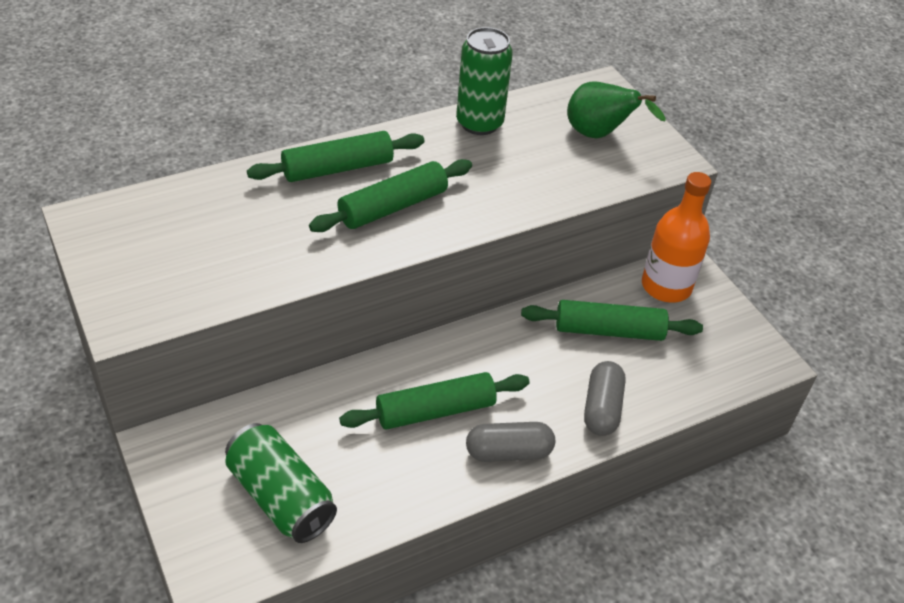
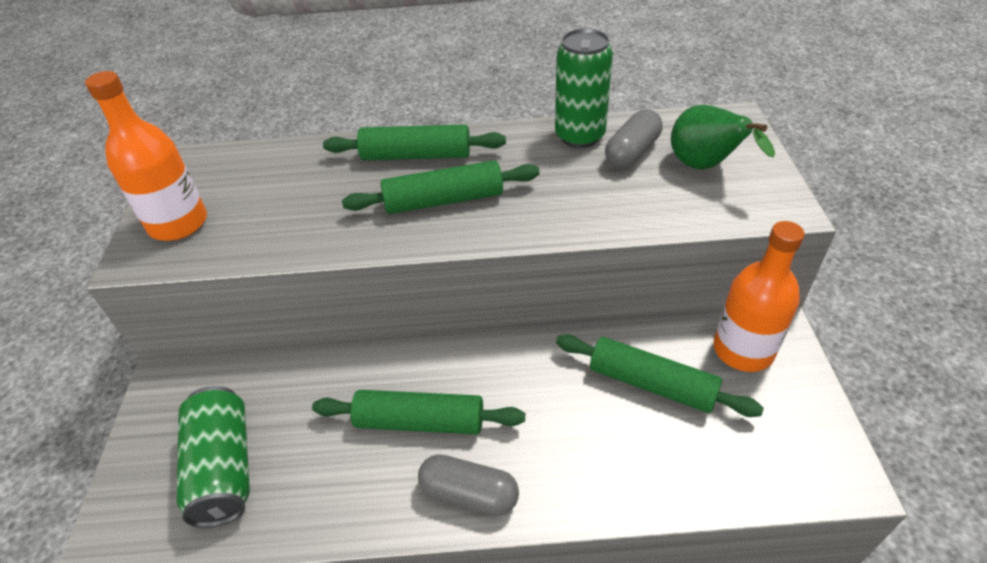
camera: 30 degrees right, 0 degrees up
(141, 281) = (178, 223): none -> orange bottle
(602, 408) = (600, 474): grey capsule -> grey capsule (632, 153)

